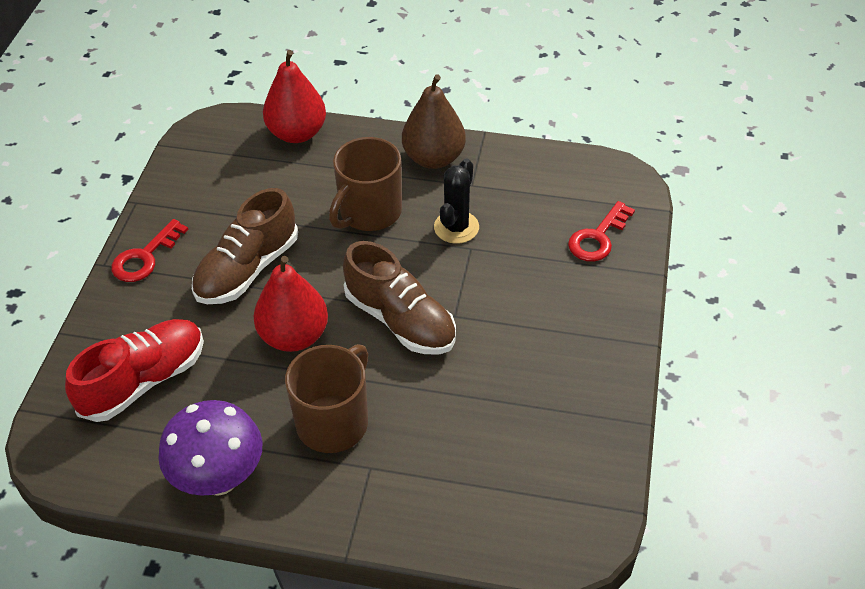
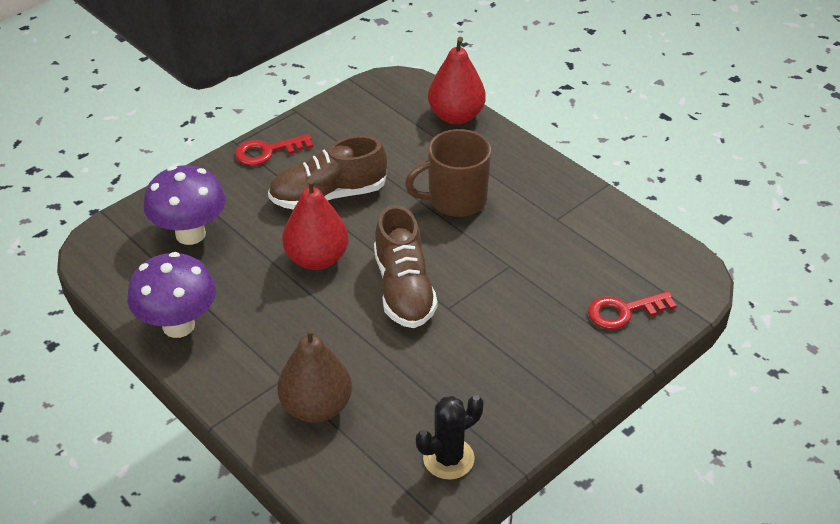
camera: 35 degrees right, 5 degrees down
(144, 381) = (190, 234): red shoe -> purple mushroom
(334, 422) = (288, 332): brown mug -> none
(433, 158) = (545, 184): brown pear -> brown pear (316, 407)
(456, 227) = (513, 244): black cactus -> black cactus (448, 458)

